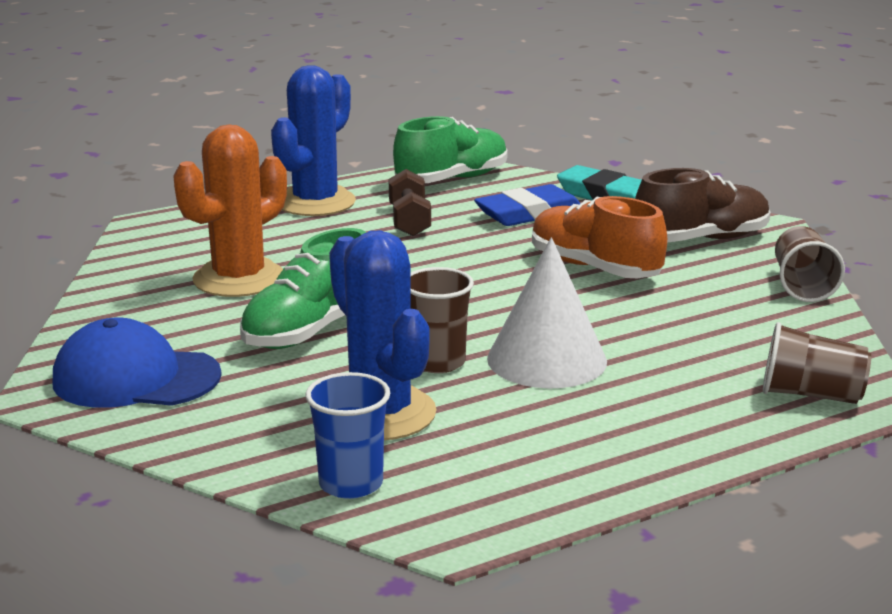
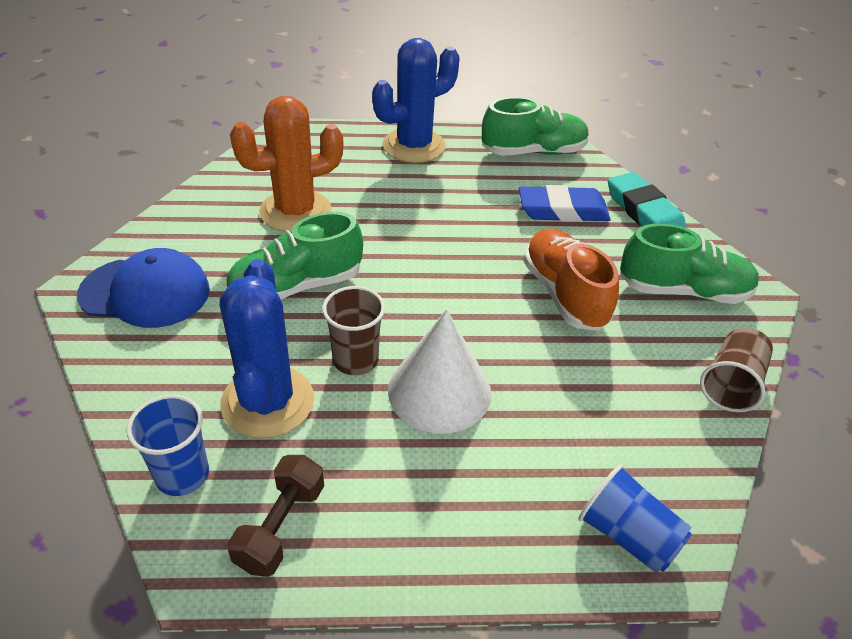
camera: 25 degrees right, 20 degrees up
(136, 378) = (145, 292): blue cap -> blue cap turned 150 degrees clockwise
(409, 221) = (464, 188): brown dumbbell -> brown dumbbell (281, 526)
(701, 240) = (683, 291): brown shoe -> green shoe
(810, 395) = (627, 535): brown cup -> blue cup

